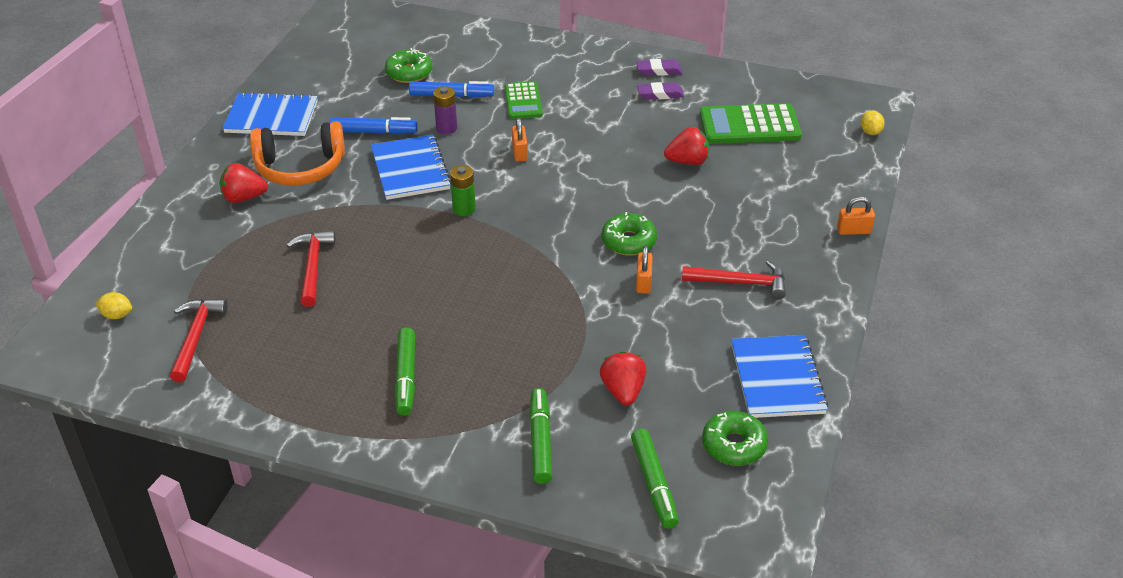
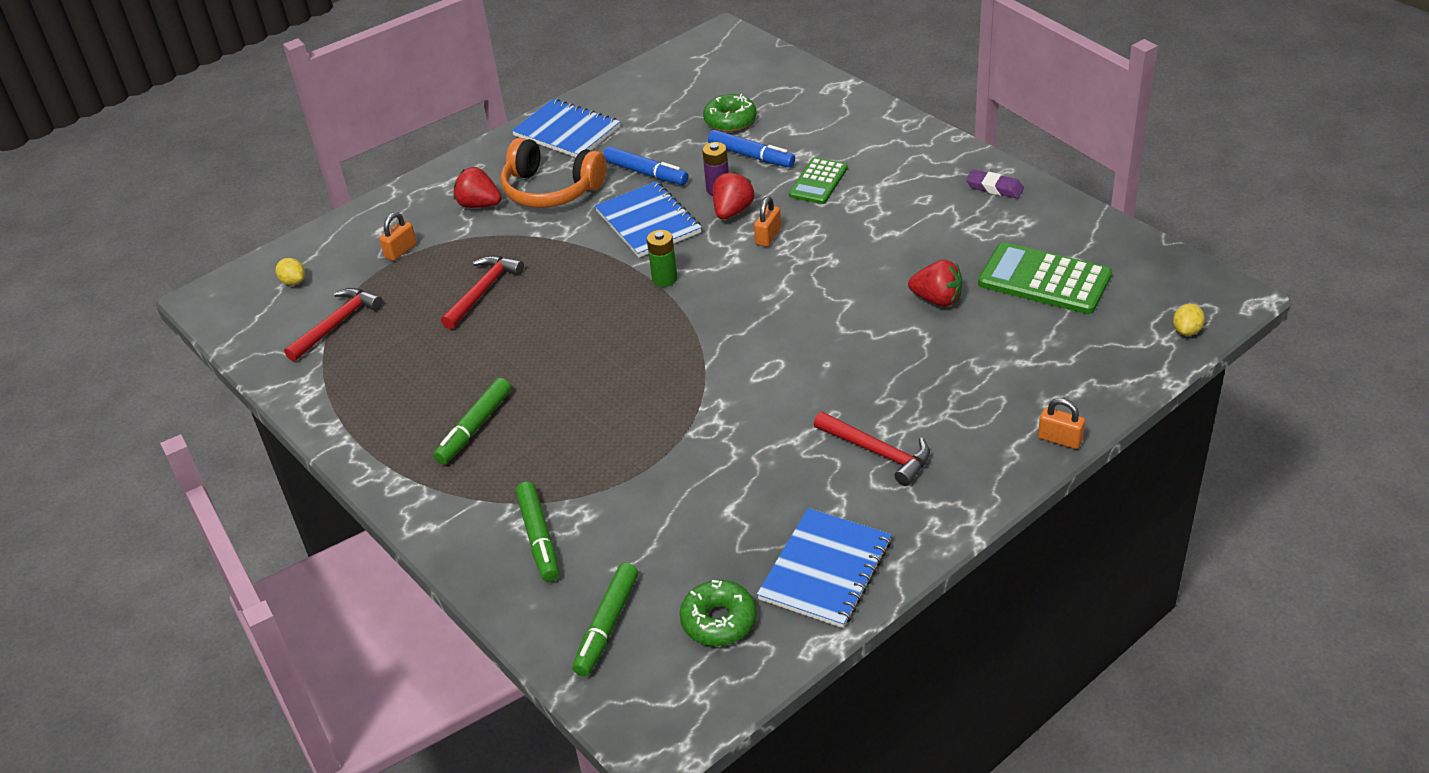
camera: 35 degrees right, 0 degrees up
(410, 169) = (648, 222): blue notebook -> blue notebook turned 45 degrees counterclockwise
(540, 441) = (539, 538): green marker -> green marker turned 135 degrees clockwise
(623, 391) = (658, 520): red strawberry -> red strawberry (732, 211)
(629, 241) = (798, 366): green donut -> none
(643, 282) = (775, 415): orange padlock -> orange padlock (401, 251)
(660, 94) = (972, 215): purple eraser -> none

